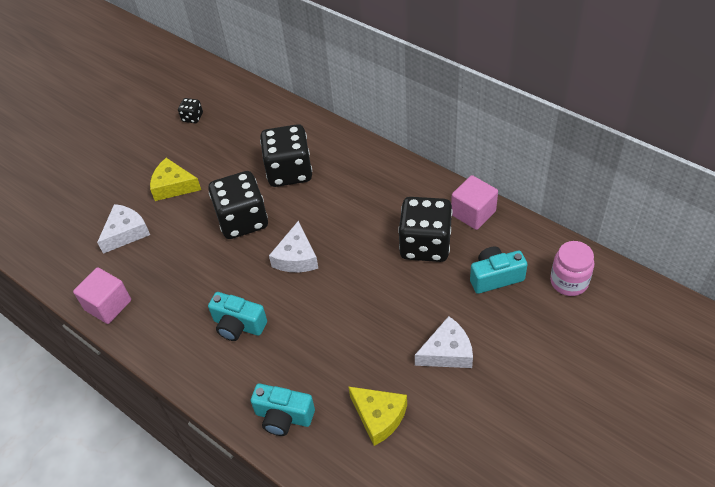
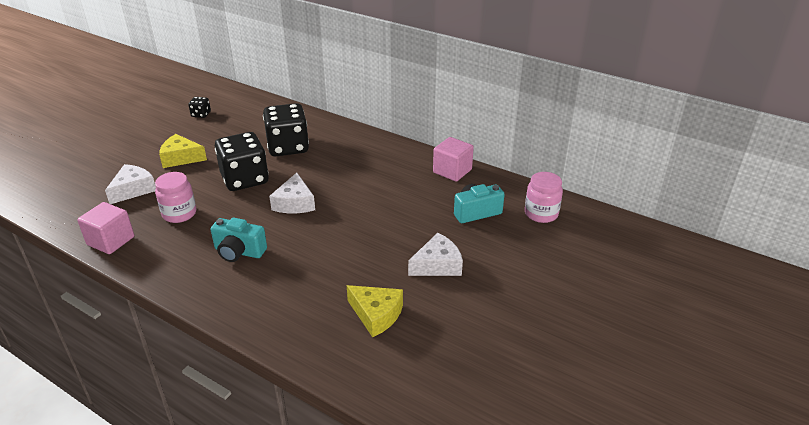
camera: 10 degrees left, 15 degrees down
(175, 269) = (179, 214): none -> pink jar
(283, 417) = (282, 318): turquoise camera -> none
(425, 245) = (412, 192): black dice -> none

